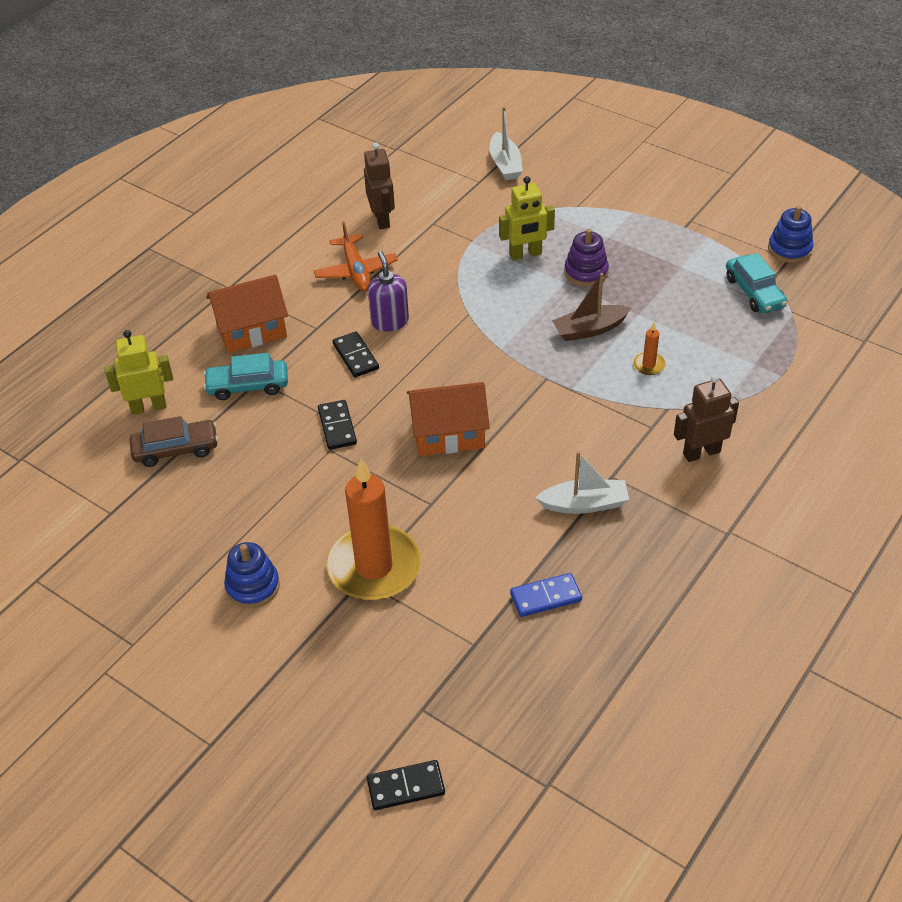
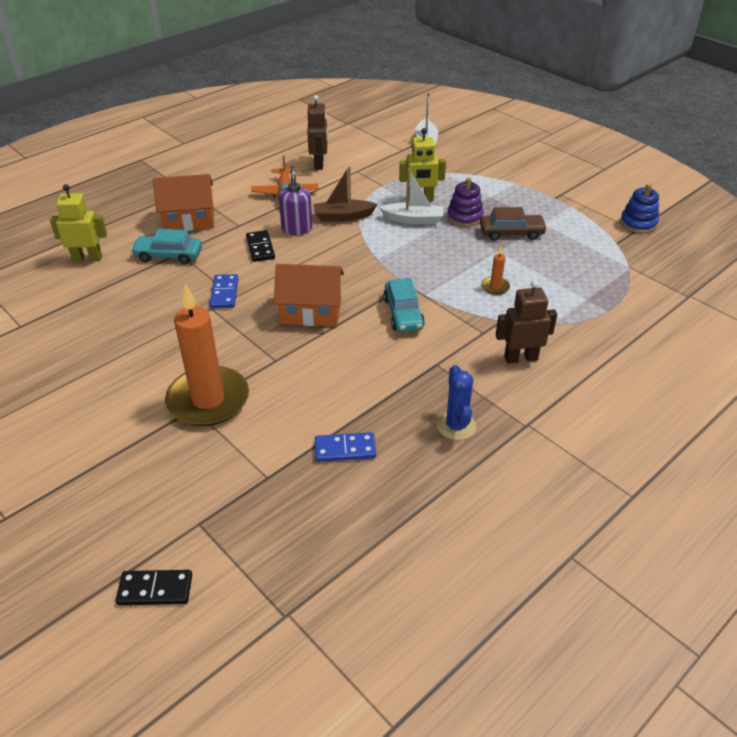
camera: 10 degrees right, 5 degrees down
(176, 449) = (93, 290): brown car -> brown car (511, 233)
(253, 586) = (102, 398): blue stacking toy -> none
(337, 427) = (224, 293): black domino -> blue domino
(584, 504) = (405, 381): white boat -> white boat (413, 219)
(589, 329) = (454, 256): brown boat -> brown boat (343, 216)
(655, 547) = (456, 426): none -> blue cactus
(754, 292) = (600, 249): turquoise car -> turquoise car (403, 313)

